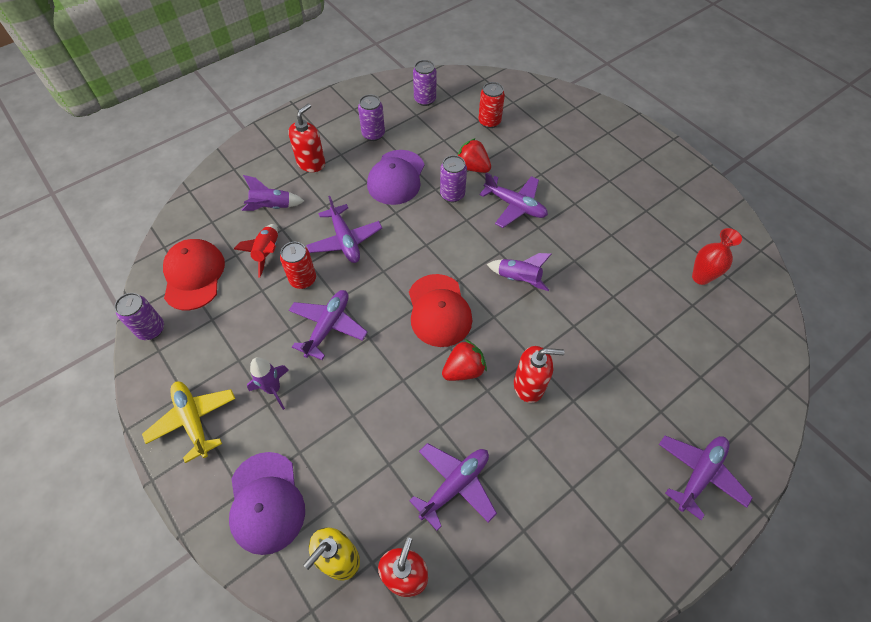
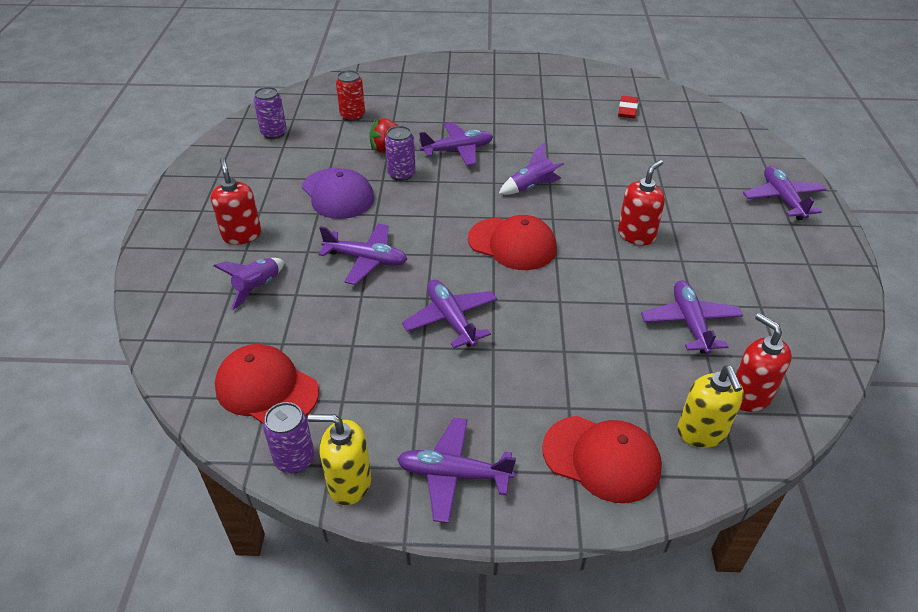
camera: 50 degrees left, 15 degrees down
(151, 369) = (349, 483): none -> yellow soap dispenser
(193, 420) = (453, 474): yellow plane -> purple plane
(266, 502) = (601, 458): purple cap -> red cap
(267, 253) = (311, 319): red rocket -> none
(273, 389) = (480, 392): purple rocket -> none
(303, 279) = (376, 309): red can -> none
(373, 134) = (267, 181): purple can -> none
(463, 370) = (586, 261): red strawberry -> none
(700, 277) = (627, 110): red vase -> red eraser

